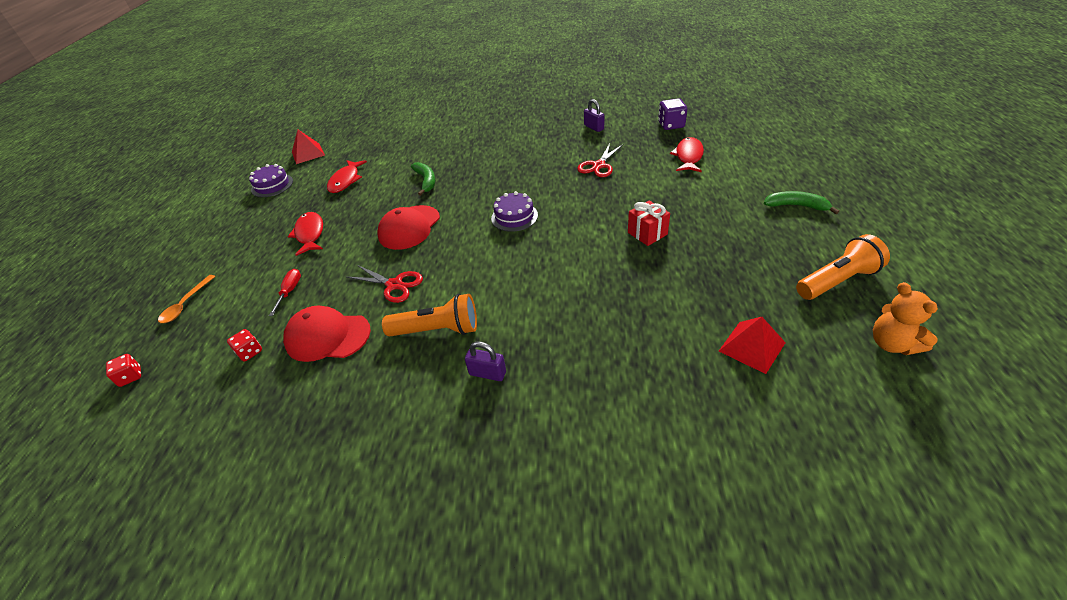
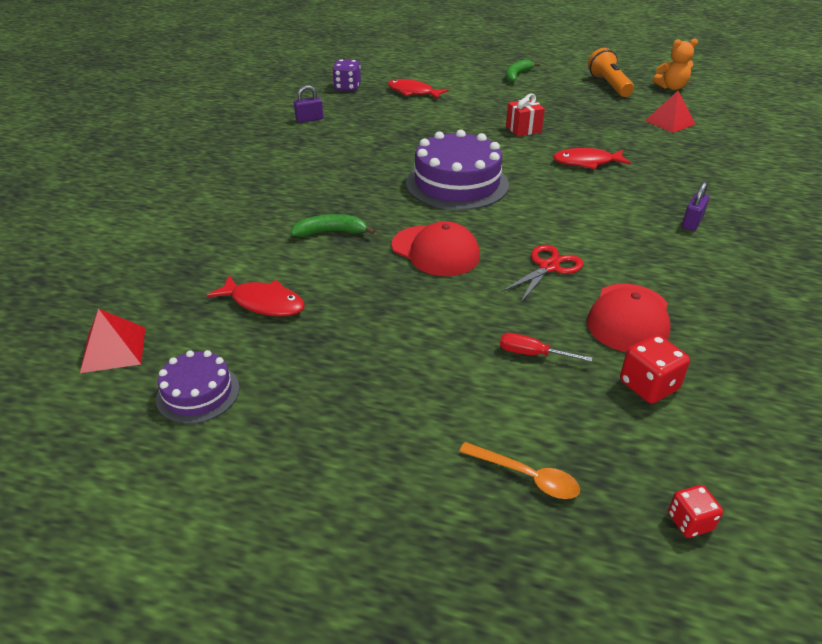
camera: 80 degrees left, 5 degrees down
(250, 352) = (648, 385): red dice -> red dice, size x1.57
(310, 234) = (397, 339): red fish -> red fish (586, 162)
(437, 330) = (631, 244): orange flashlight -> none
(514, 217) = (457, 183): purple cake -> purple cake, size x1.88
(599, 165) = (392, 129): red scissors -> none

